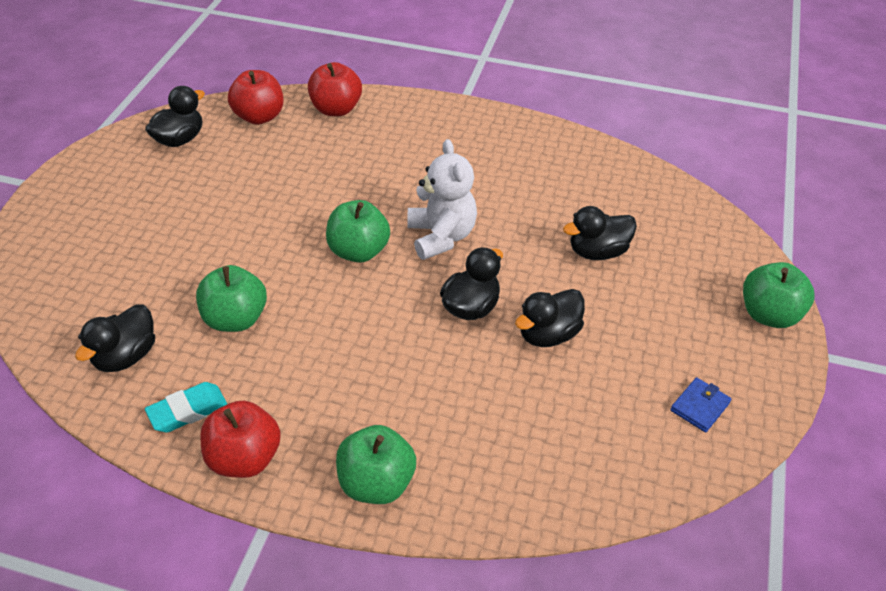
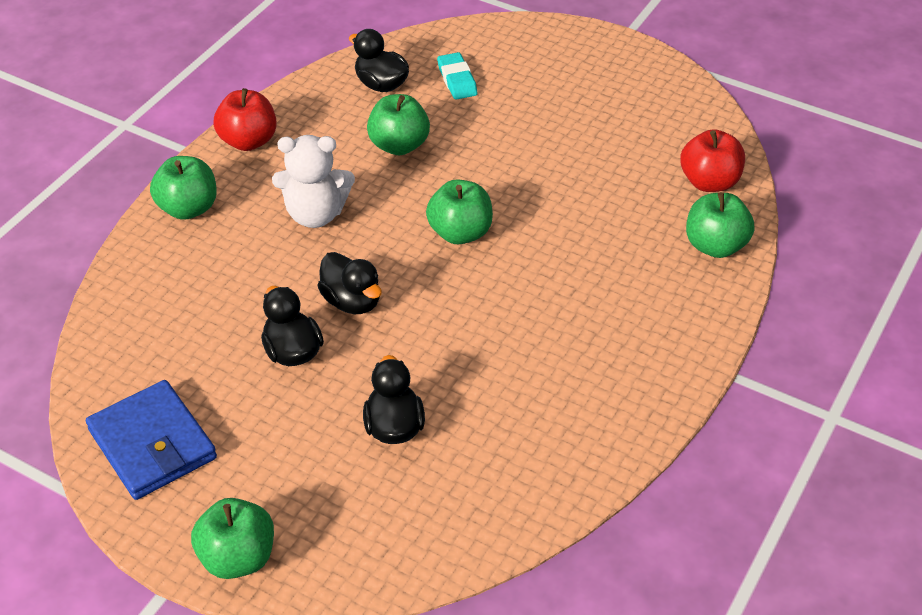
camera: 105 degrees right, 0 degrees up
(180, 139) = (676, 122): black duck -> none
(188, 411) = (309, 114): turquoise eraser -> turquoise eraser (457, 80)
(336, 109) = (715, 246): red apple -> green apple
(441, 236) = (462, 298): white teddy bear -> white teddy bear (315, 214)
(700, 407) = (152, 444): blue wallet -> blue wallet, size x2.14

